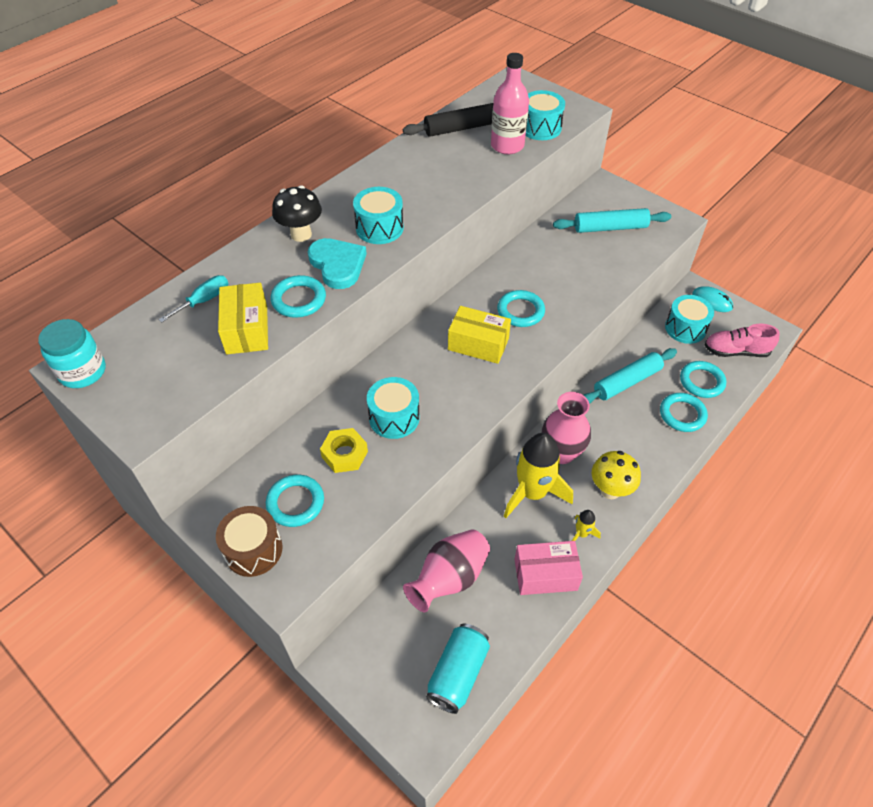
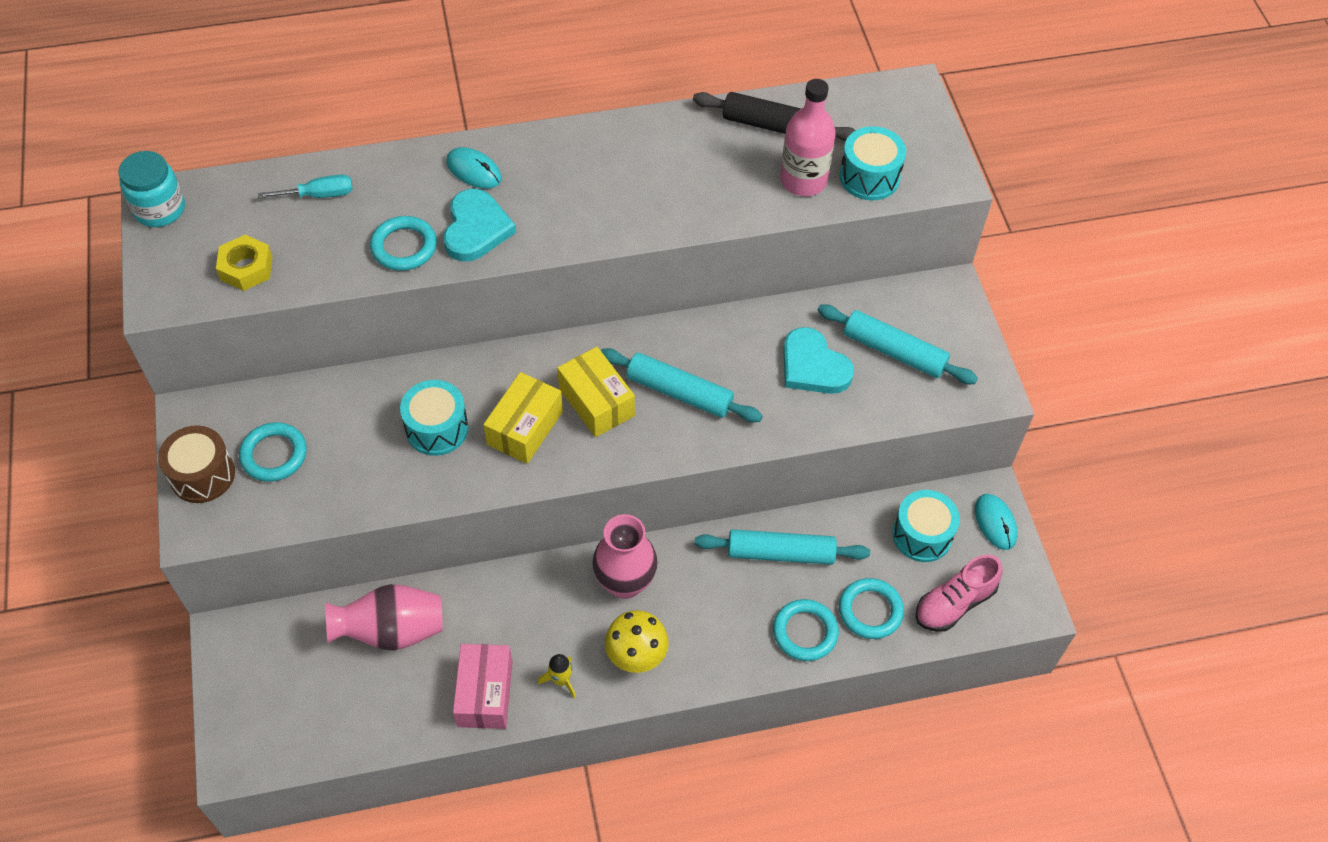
camera: 35 degrees right, 5 degrees up
(247, 329) = (329, 251): yellow box -> yellow box (525, 428)
(301, 234) = (474, 170): black mushroom -> turquoise mouse
(344, 454) = (358, 436): yellow nut -> yellow nut (246, 268)
(379, 228) = (558, 208): turquoise drum -> none
(457, 673) = (318, 723): turquoise can -> none
(520, 311) = (679, 392): turquoise ring -> turquoise rolling pin
(532, 492) = (553, 603): yellow rocket -> none
(545, 574) = (485, 693): pink box -> pink box turned 60 degrees clockwise
(577, 257) = (813, 366): none -> turquoise heart
(736, 351) = (954, 603): pink shoe -> pink shoe turned 75 degrees counterclockwise

